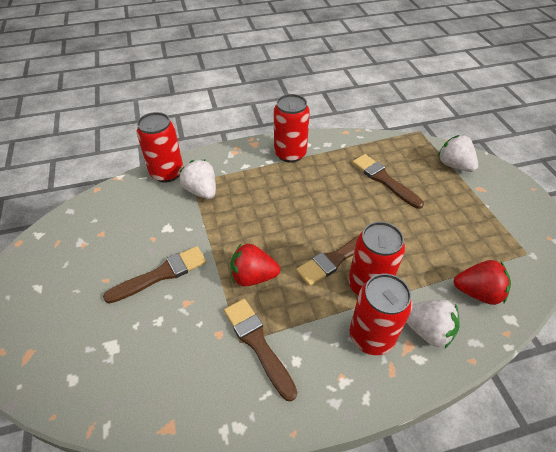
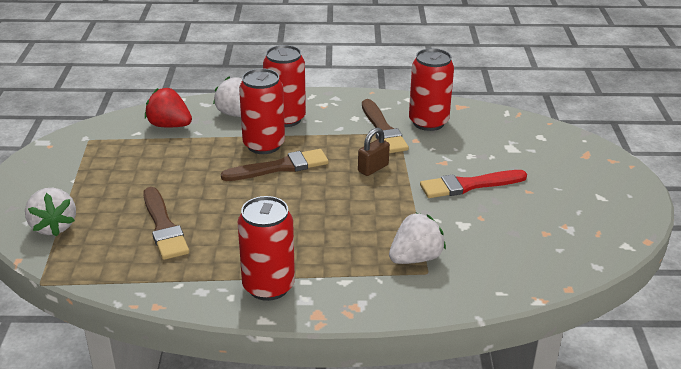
camera: 165 degrees left, 15 degrees down
(161, 274) = (468, 185): brown brush -> red brush
(167, 173) = (465, 292): red can -> red can (428, 122)
(201, 191) = (415, 258): white strawberry -> white strawberry turned 105 degrees counterclockwise
(253, 276) = (373, 168): red strawberry -> brown padlock

